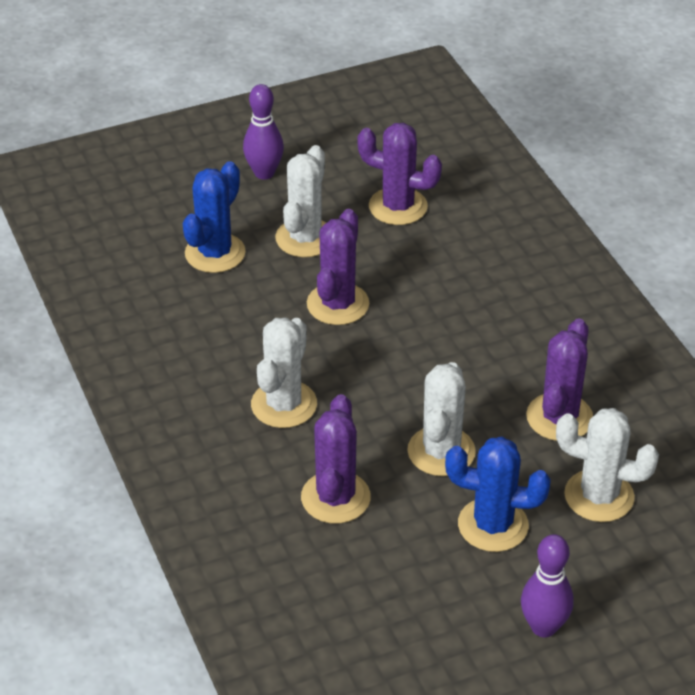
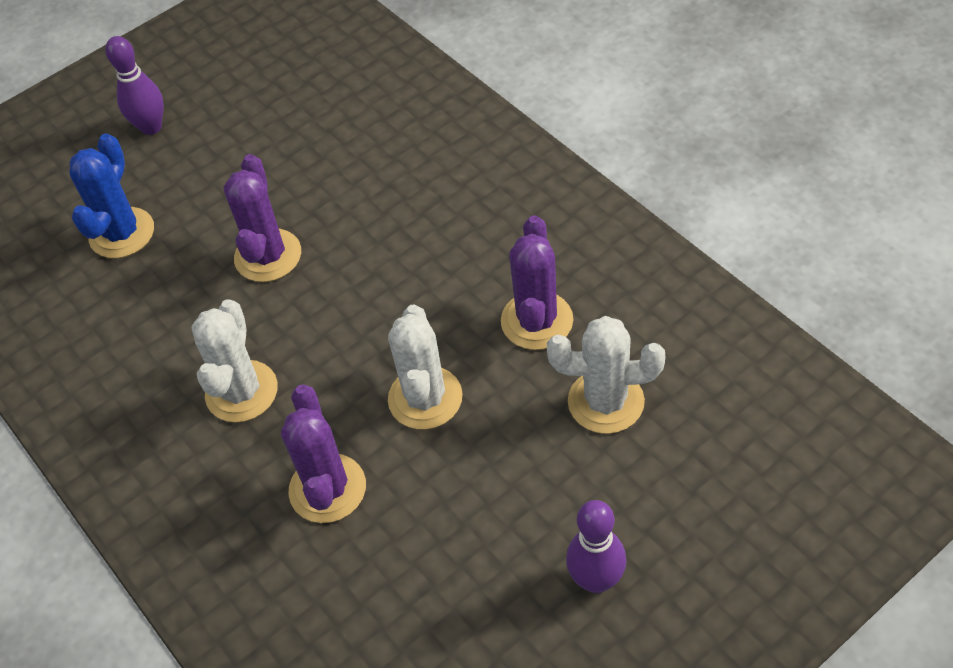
camera: 10 degrees left, 10 degrees up
(305, 238) = (213, 189): white cactus -> none
(398, 207) = (300, 127): purple cactus -> none
(493, 525) = (505, 471): blue cactus -> none

